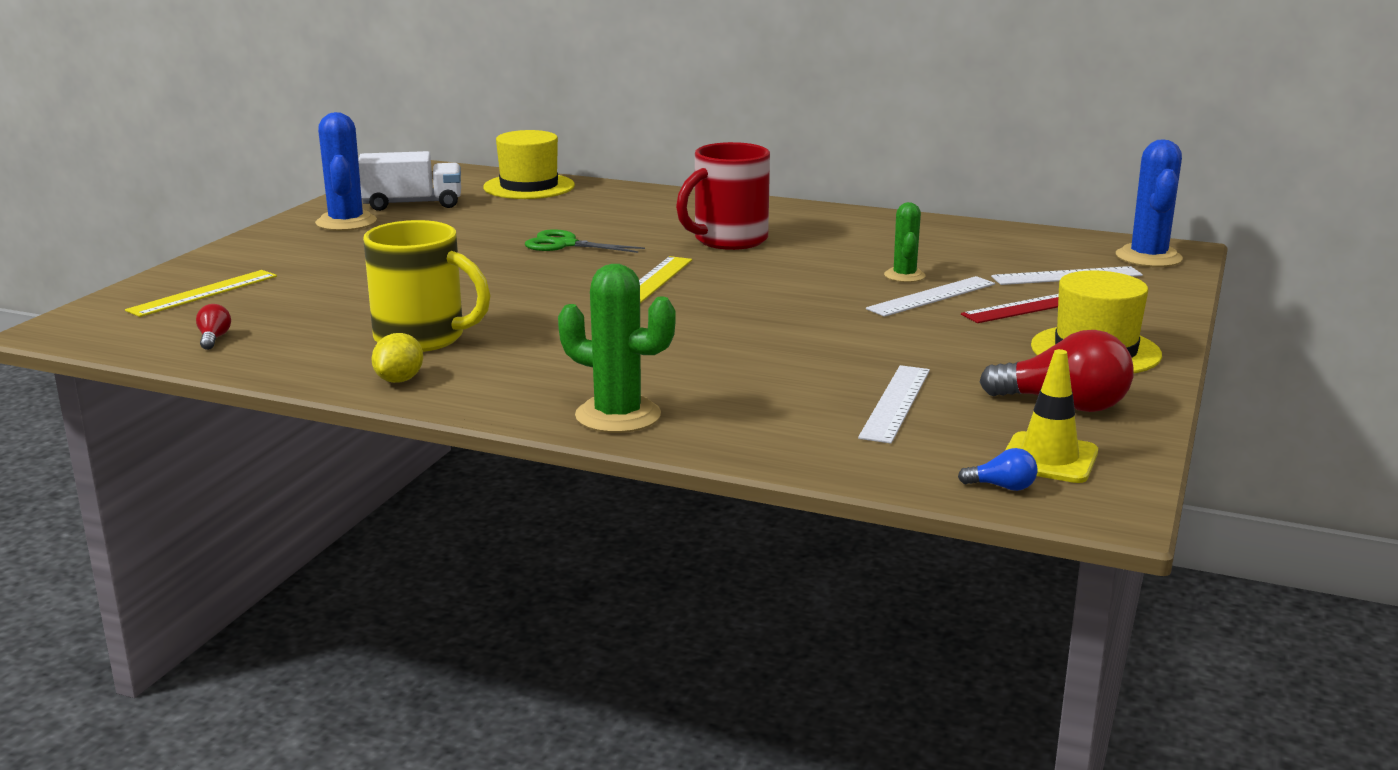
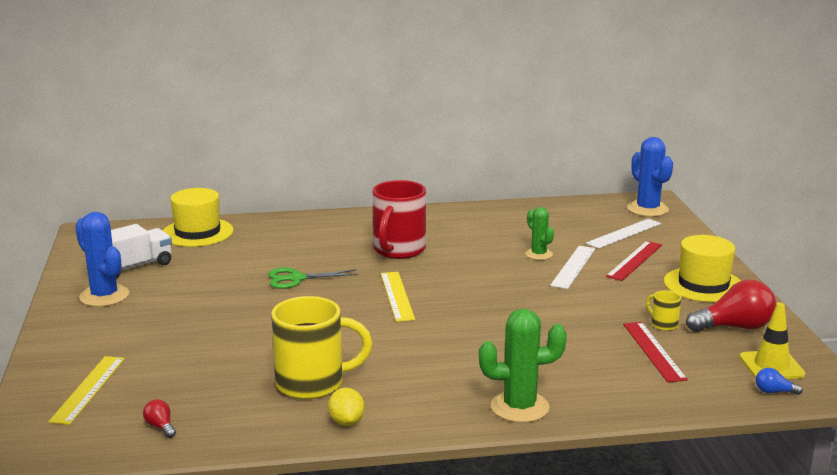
camera: 30 degrees left, 0 degrees up
(895, 403) = (653, 351): white ruler -> red ruler
(959, 379) = (663, 324): none -> yellow mug
(1002, 487) = (774, 392): blue light bulb -> blue light bulb turned 150 degrees counterclockwise

